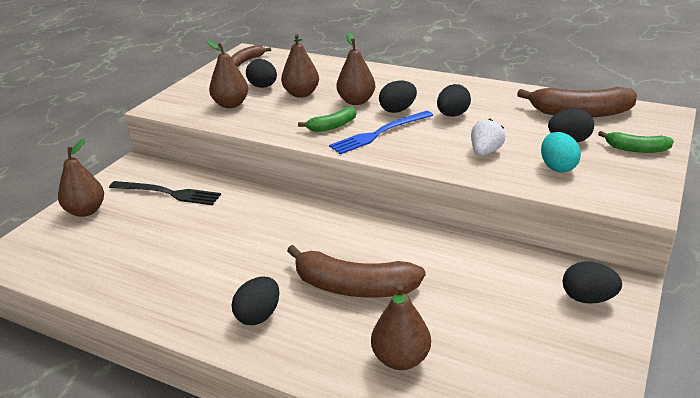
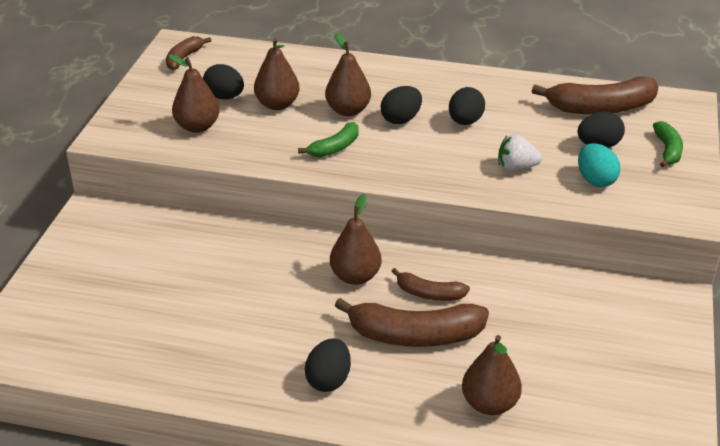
camera: 15 degrees left, 5 degrees up
(86, 211) = (63, 282): brown pear -> brown pear (355, 276)
(168, 193) = (153, 247): black fork -> none
(379, 133) = (393, 153): blue fork -> none
(381, 253) = (429, 294): none -> brown banana
(485, 152) = (516, 168): white strawberry -> white strawberry turned 105 degrees counterclockwise
(588, 298) = (647, 318): black egg -> none
(636, 149) = (667, 150): green banana -> green banana turned 90 degrees counterclockwise

